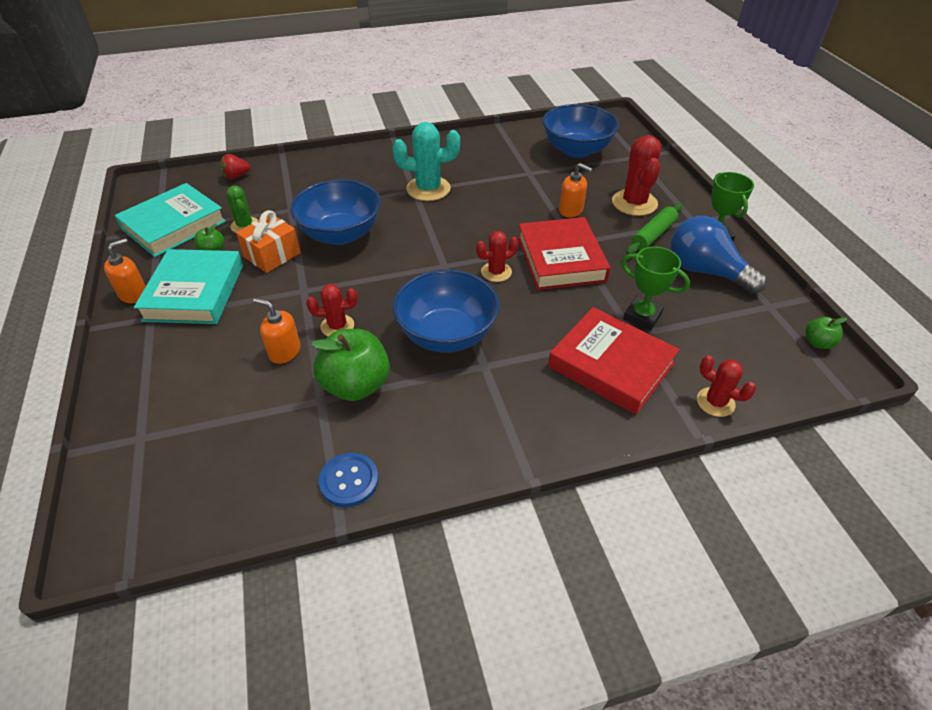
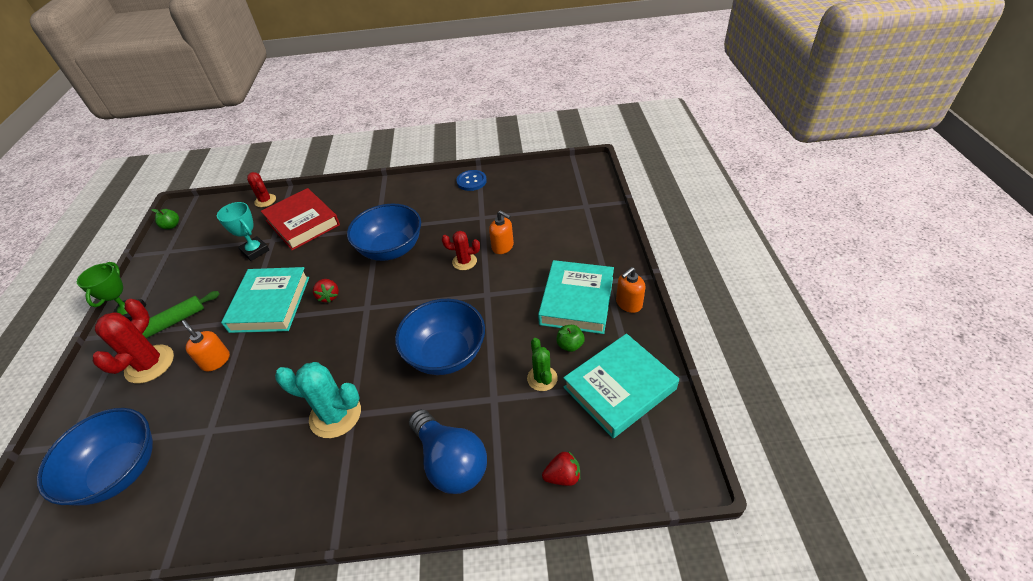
camera: 165 degrees left, 0 degrees up
(272, 255) = (512, 334): orange gift -> none
(356, 385) = (459, 223): green apple -> none
(496, 272) = (329, 296): red cactus -> red strawberry
(561, 259) = (270, 304): red book -> turquoise book
(642, 316) = (255, 251): green trophy -> turquoise trophy
(705, 271) = (176, 281): blue light bulb -> blue light bulb (450, 462)

